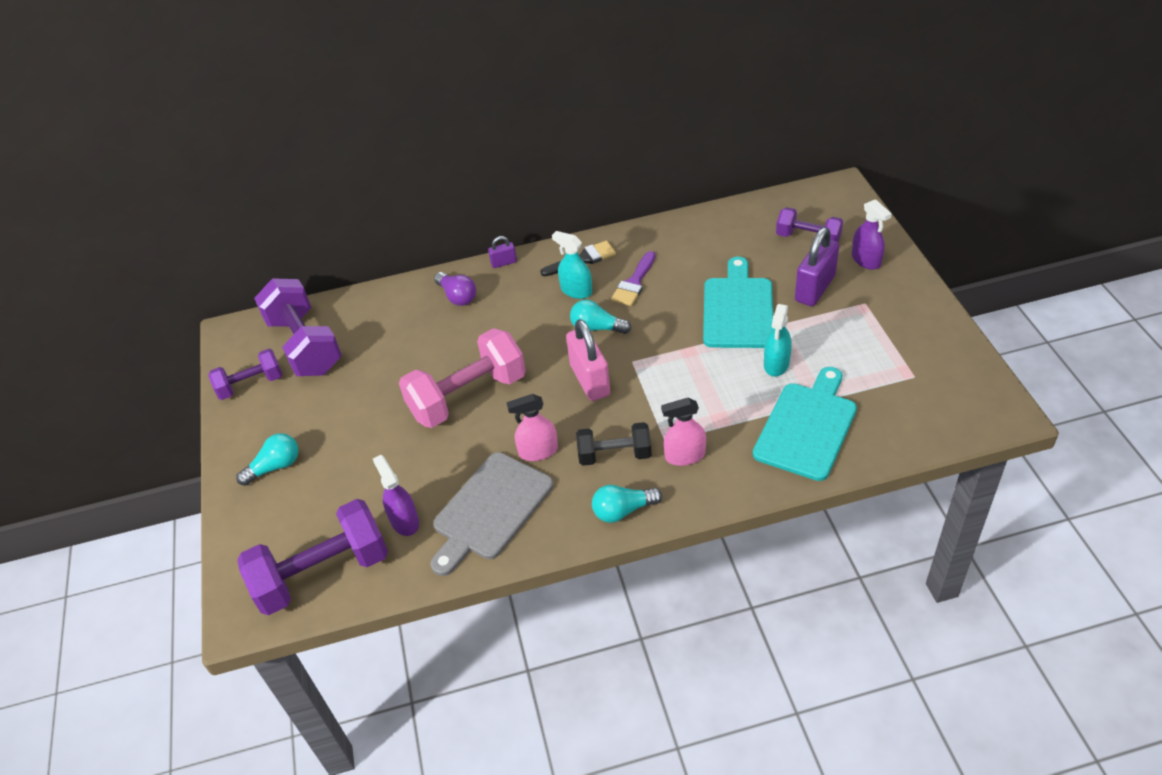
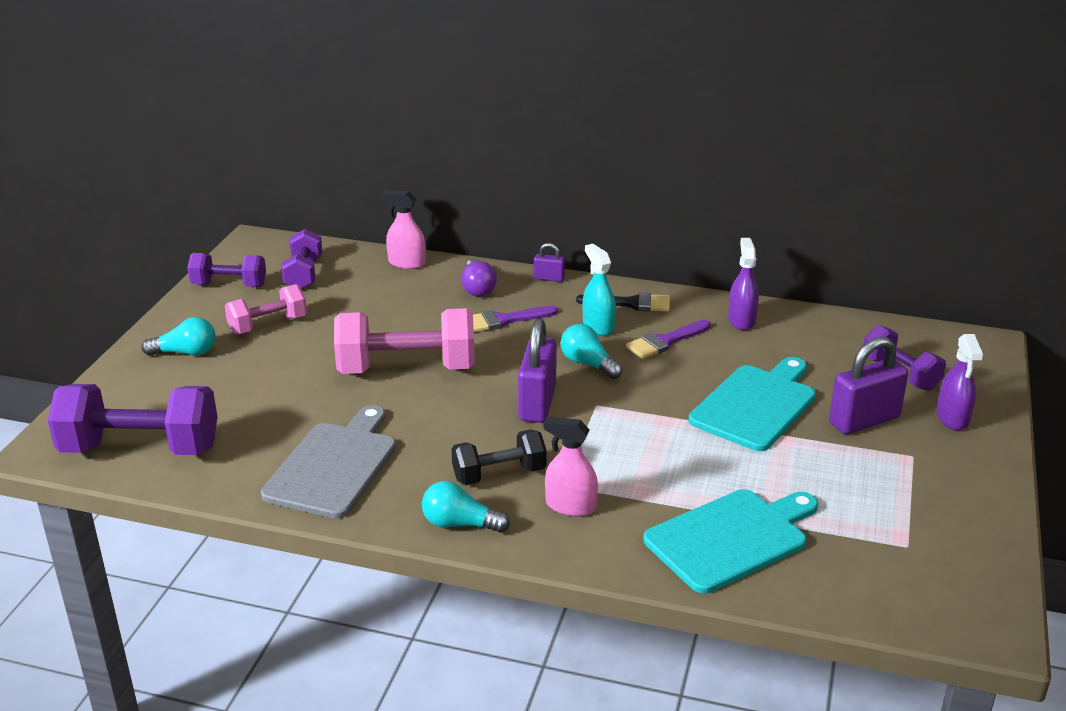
camera: 25 degrees right, 15 degrees down
(305, 345) = (303, 274): purple dumbbell -> purple dumbbell, size x0.58
(320, 408) = (268, 325): none -> pink dumbbell
(404, 521) = (250, 441): purple spray bottle -> purple spray bottle (741, 320)
(490, 510) = (334, 466): grey cutting board -> grey cutting board turned 135 degrees clockwise
(503, 317) = (504, 320): none -> purple brush
(538, 451) = (427, 439): pink spray bottle -> pink spray bottle (406, 263)
(590, 380) = (537, 403): pink padlock -> purple padlock
(614, 455) = (499, 474): black dumbbell -> black dumbbell turned 45 degrees counterclockwise
(776, 364) = (751, 469): turquoise spray bottle -> none

